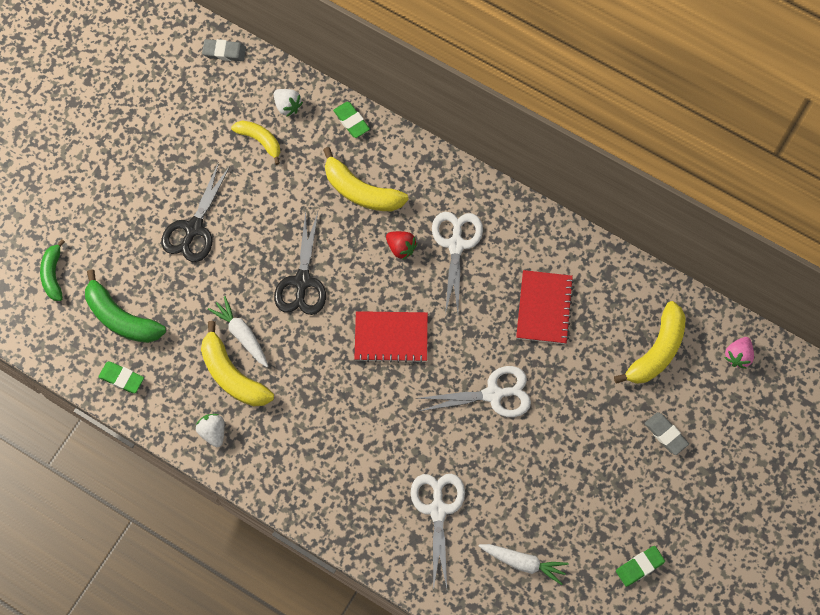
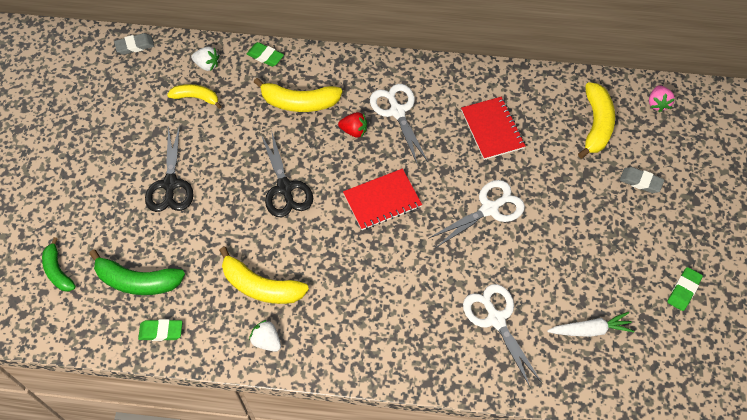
camera: 25 degrees left, 10 degrees down
(242, 334) = (253, 250): white carrot -> none

